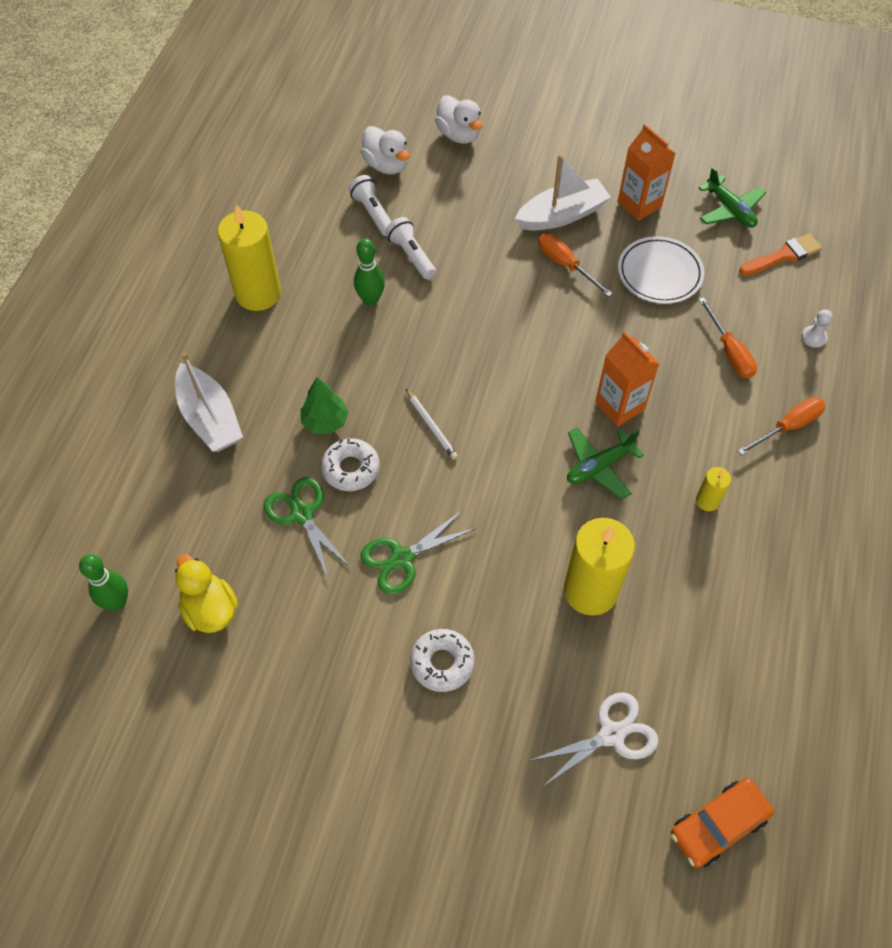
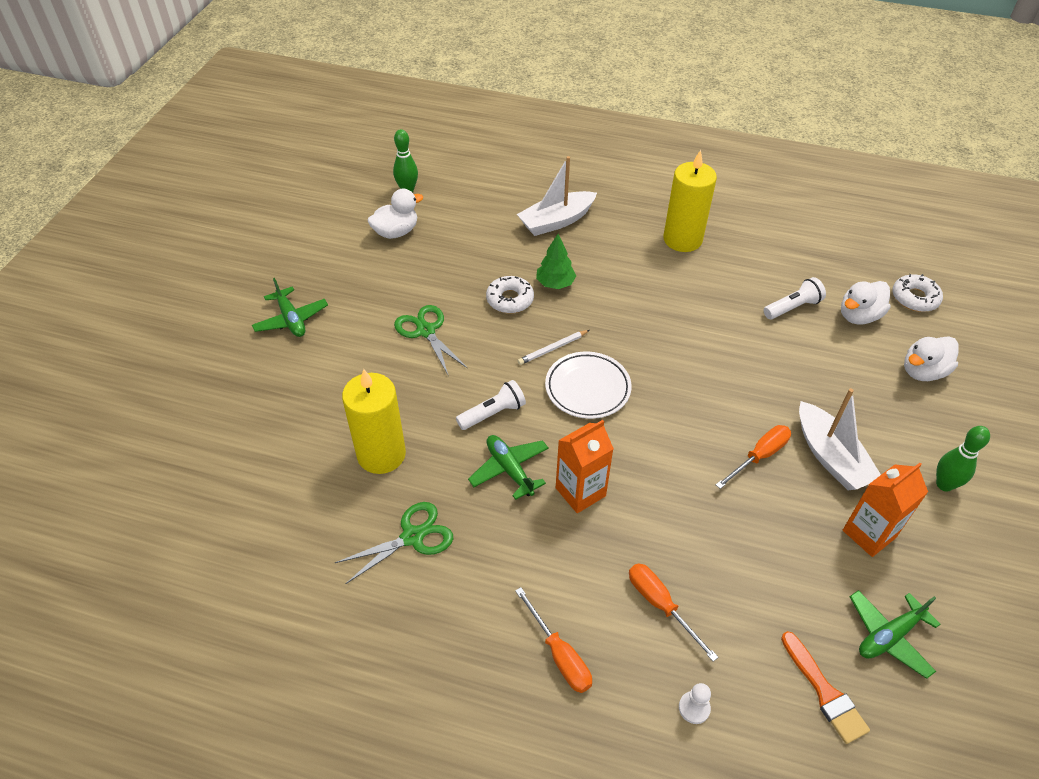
camera: 90 degrees right, 10 degrees down
(210, 609) = (396, 232): yellow duck -> white duck
(301, 514) = (470, 273): green scissors -> green scissors (413, 536)
(370, 300) = (687, 308): green bowling pin -> green bowling pin (944, 484)
(378, 726) = (291, 319): none -> green plane
(411, 255) = (746, 335): white flashlight -> white flashlight (493, 413)
(442, 663) = (333, 355): white donut -> white donut (915, 298)
(612, 734) = (250, 461): white scissors -> none
(659, 274) = (764, 545): white plate -> white plate (587, 388)
(707, 501) = (467, 559): yellow candle -> none
(718, 825) = (155, 531): orange car -> none
(729, 351) = (661, 605): orange screwdriver -> orange screwdriver turned 75 degrees clockwise

